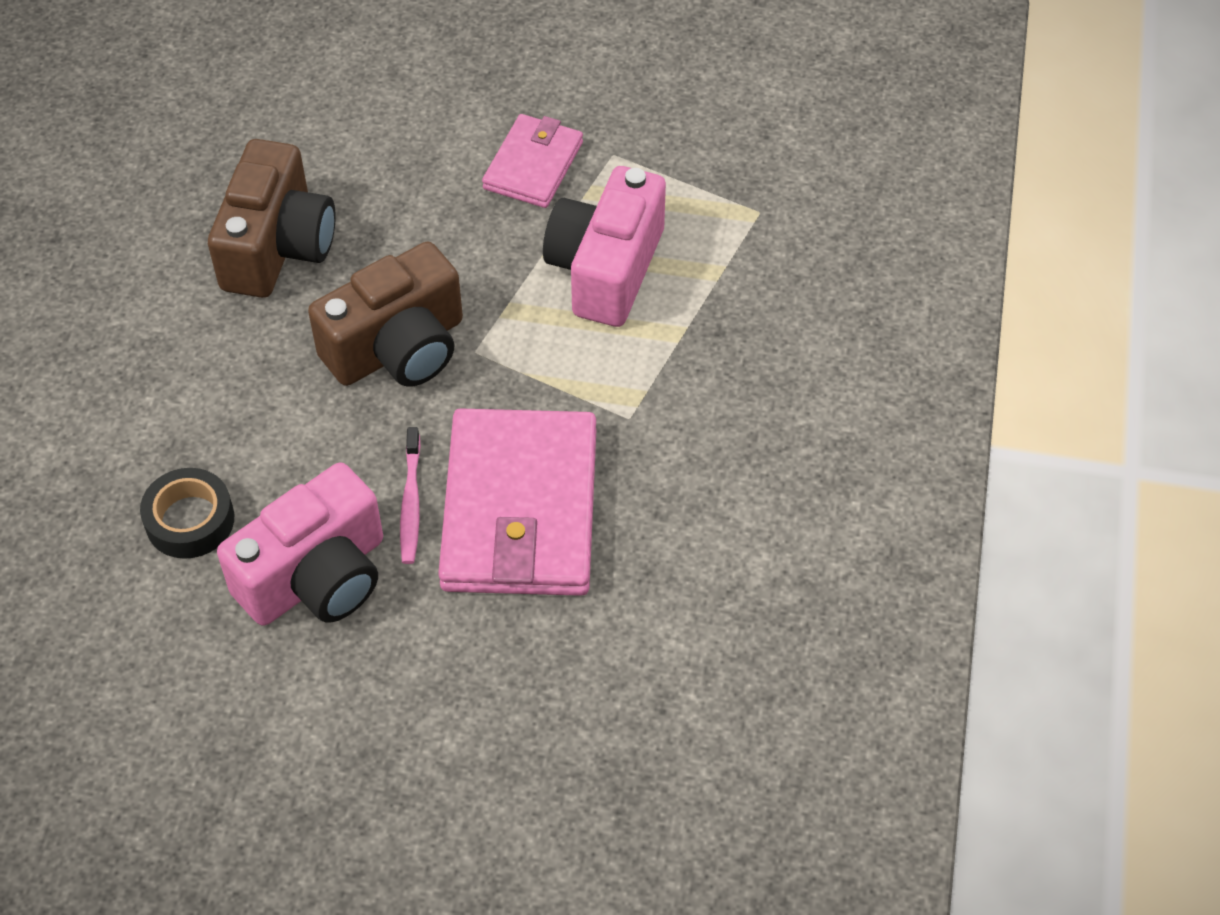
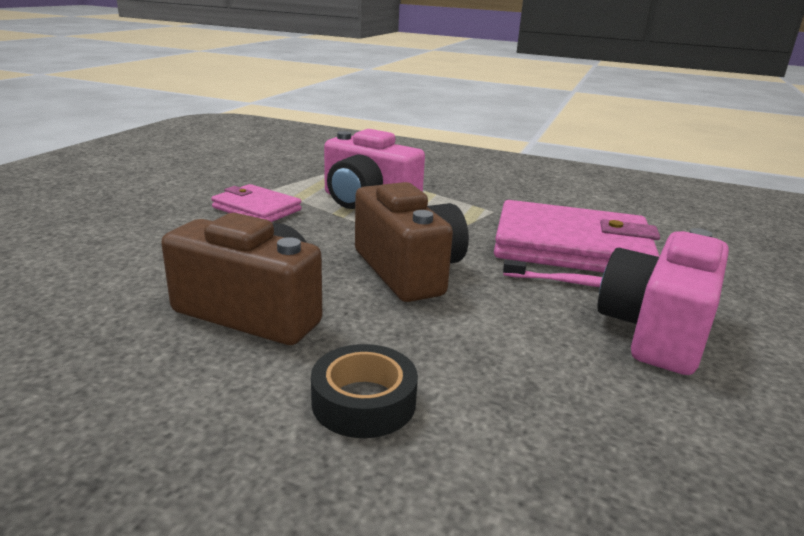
camera: 80 degrees left, 30 degrees down
(190, 520) = (606, 397): black tape -> black tape (364, 402)
(316, 576) = (656, 330): pink camera -> pink camera turned 120 degrees counterclockwise

